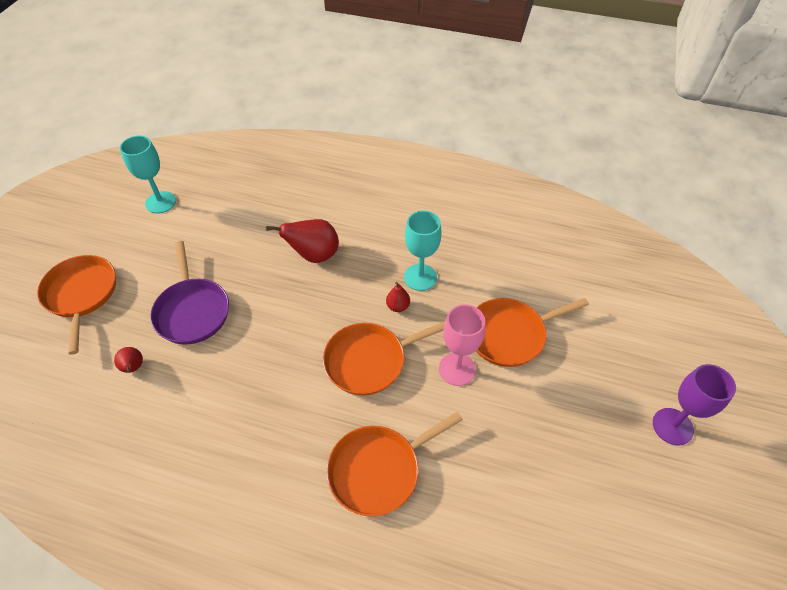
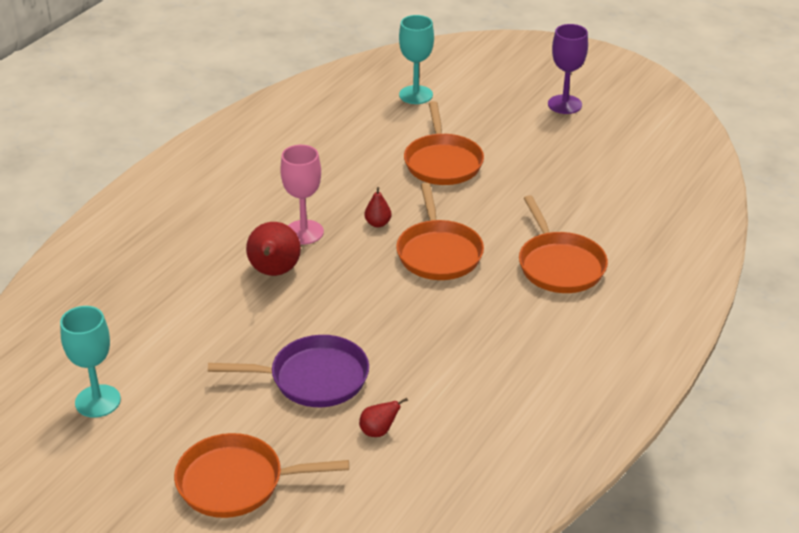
camera: 75 degrees left, 15 degrees down
(420, 277) = (346, 202): turquoise goblet -> turquoise goblet (416, 95)
(457, 369) = (469, 201): pink goblet -> pink goblet (304, 232)

